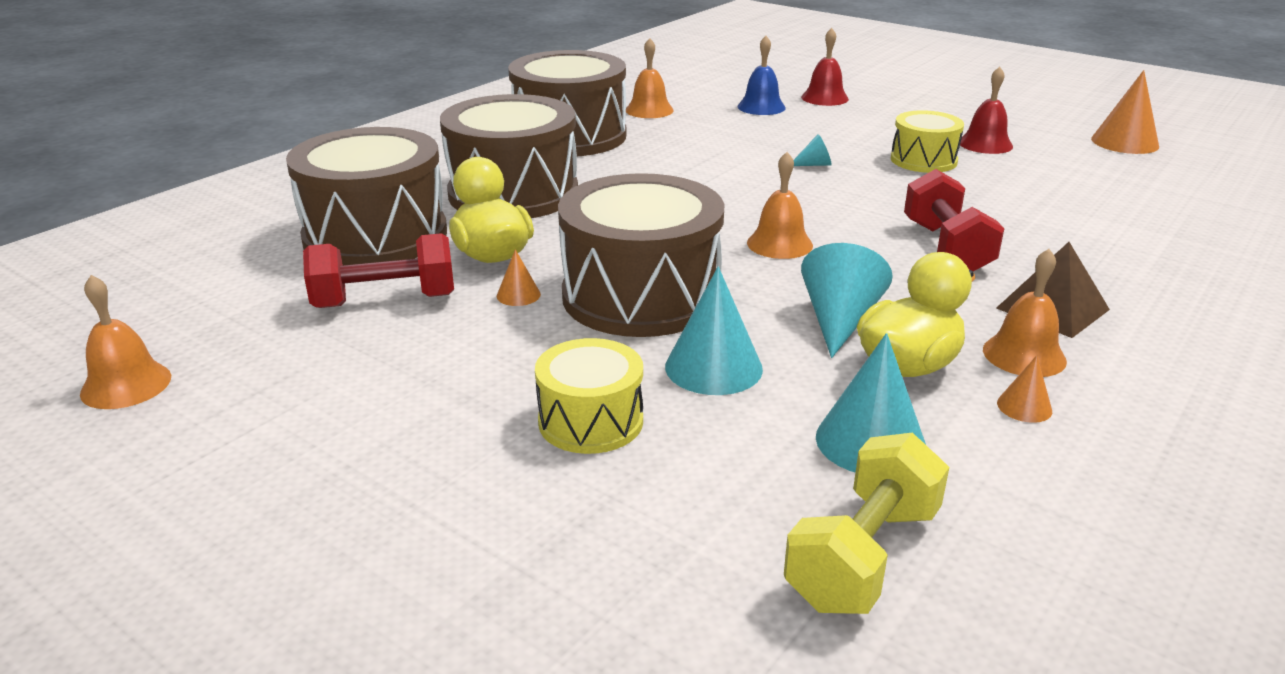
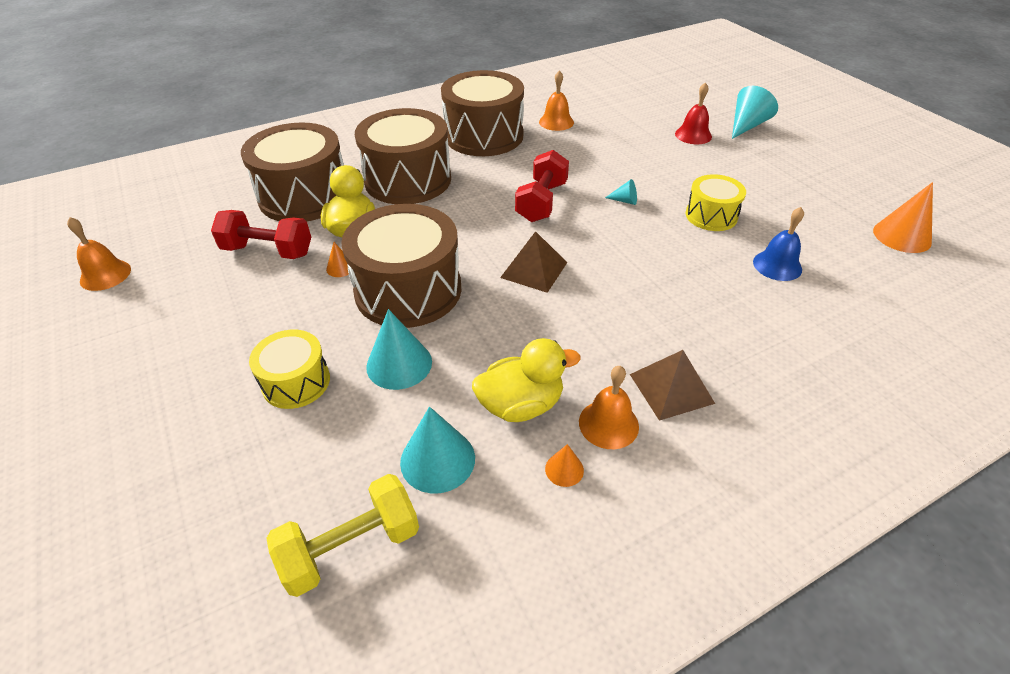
camera: 25 degrees right, 15 degrees up
(761, 107) = (637, 135): blue bell -> blue bell (777, 265)
(779, 244) = (534, 269): orange bell -> brown pyramid
(839, 320) = (511, 350): turquoise cone -> turquoise cone (747, 125)
(946, 248) = (647, 306): red dumbbell -> red dumbbell (541, 202)
(985, 144) = (777, 210): red bell -> none

